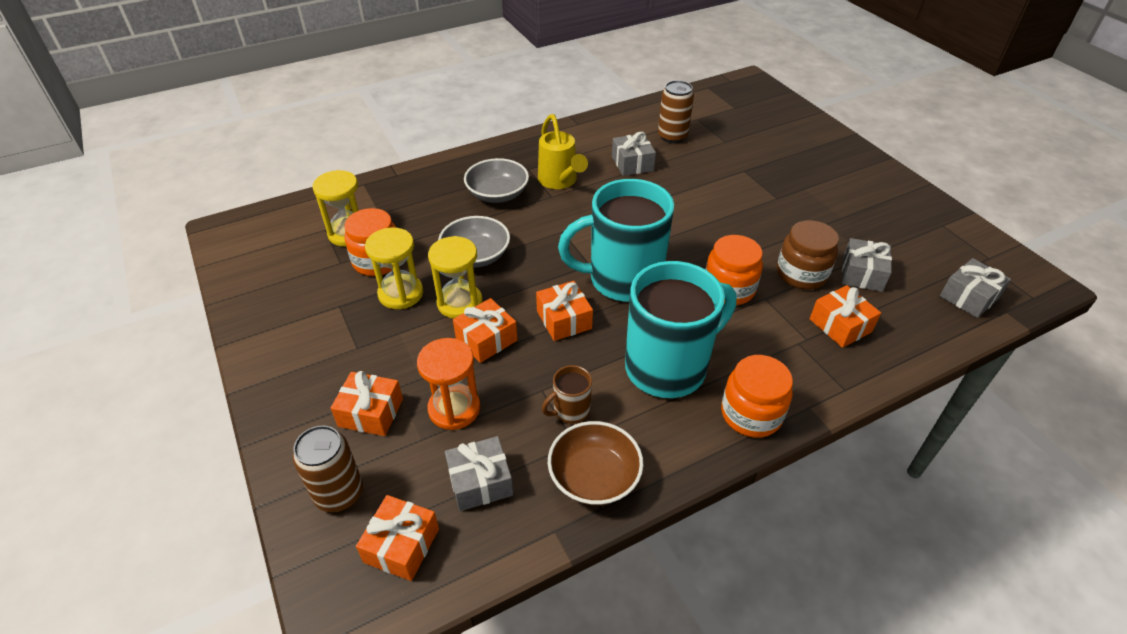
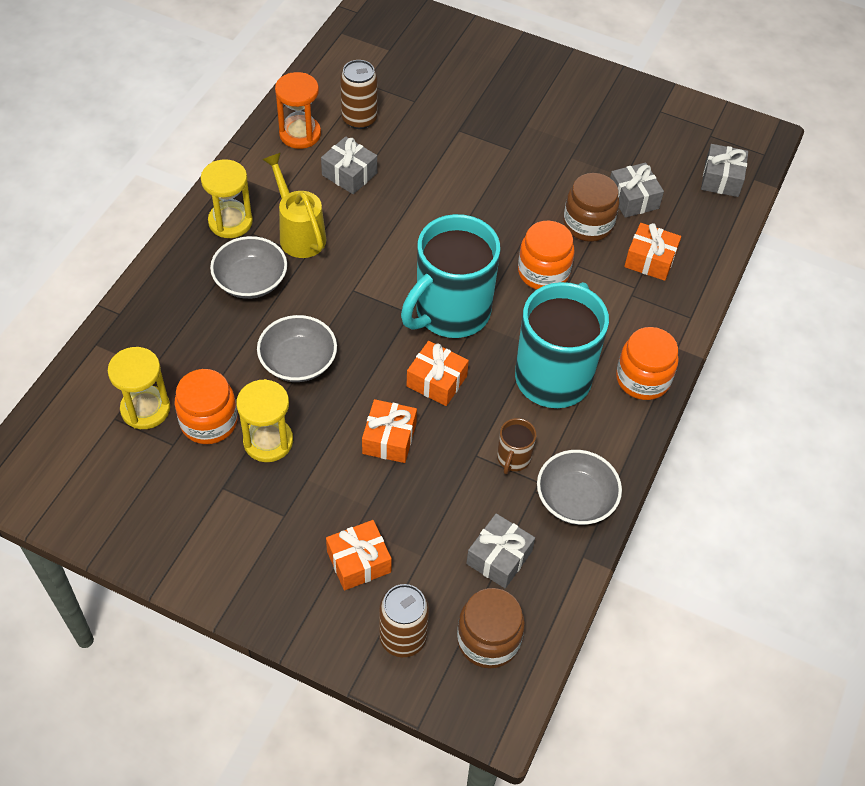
camera: 40 degrees left, 10 degrees up
(402, 545) = (488, 640): orange gift -> brown jar
(454, 409) = (423, 515): orange hourglass -> orange hourglass (300, 134)
(460, 303) = (332, 418): yellow hourglass -> yellow hourglass (230, 222)
(560, 182) = (299, 233): yellow watering can -> yellow watering can turned 150 degrees counterclockwise
(594, 477) = (575, 499): brown bowl -> grey bowl

